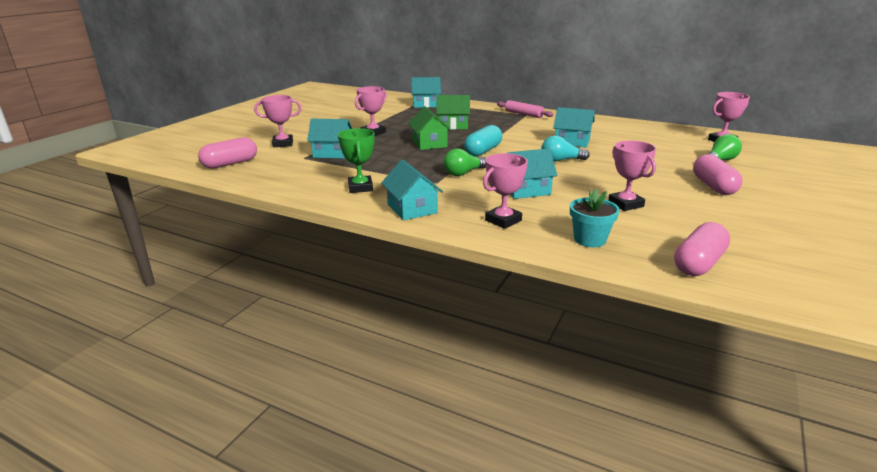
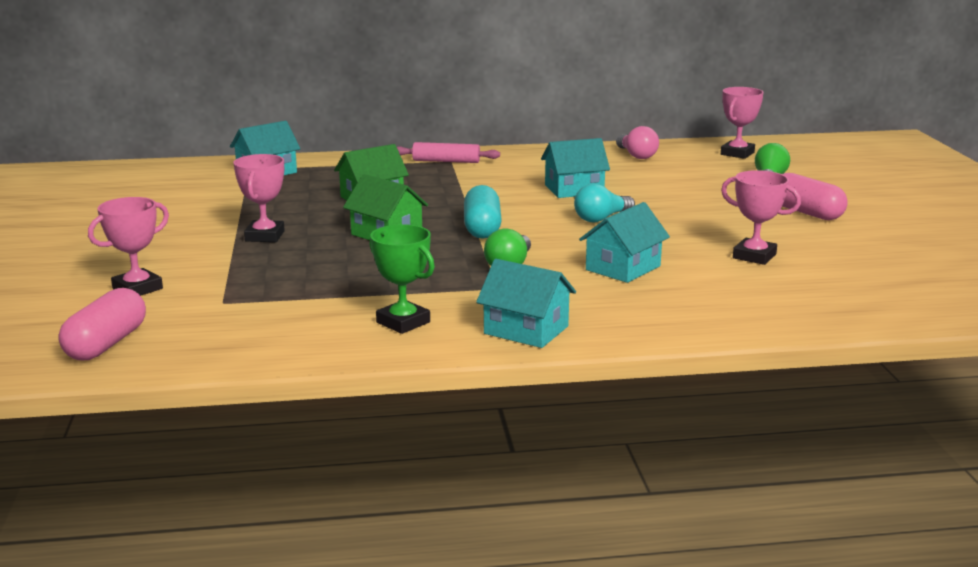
camera: 35 degrees left, 5 degrees down
(332, 153) = (259, 283): turquoise house -> none
(503, 220) = (659, 312): pink trophy -> none
(589, 239) = (780, 307): turquoise flower pot -> none
(646, 130) = (636, 155): none -> pink light bulb
(698, 263) = (909, 301): pink capsule -> none

